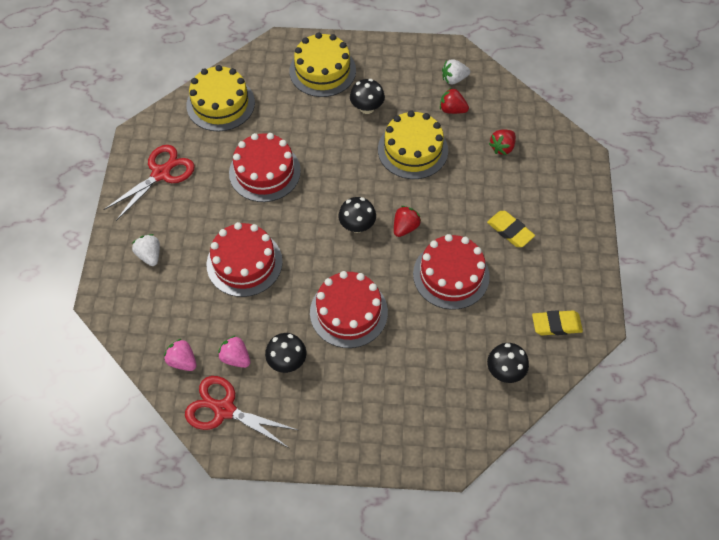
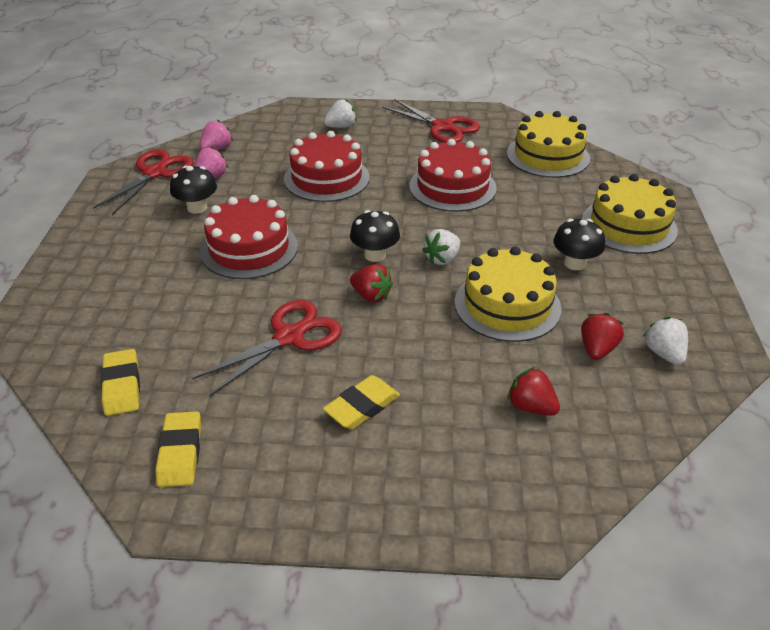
camera: 90 degrees right, 20 degrees down
(362, 183) = (442, 259): none -> white strawberry
(451, 275) = (289, 337): red cake -> red scissors
(505, 371) = (122, 386): black mushroom -> yellow eraser

